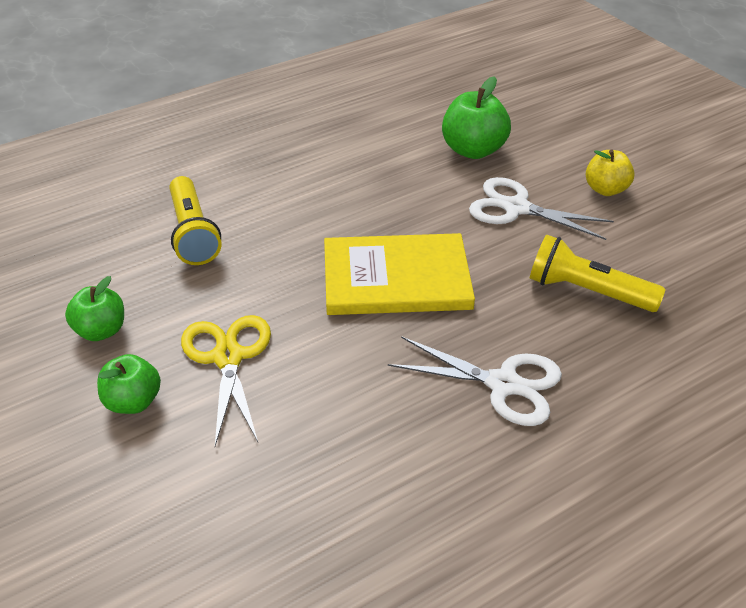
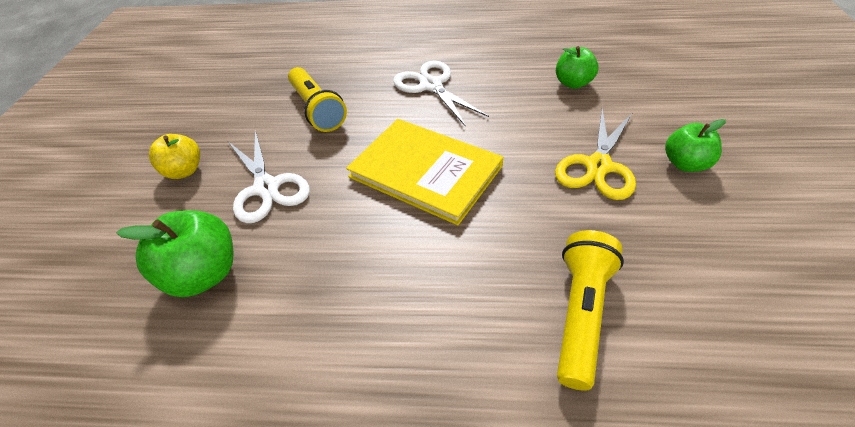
camera: 140 degrees left, 5 degrees up
(101, 331) = (709, 234): green apple -> green apple (573, 83)

